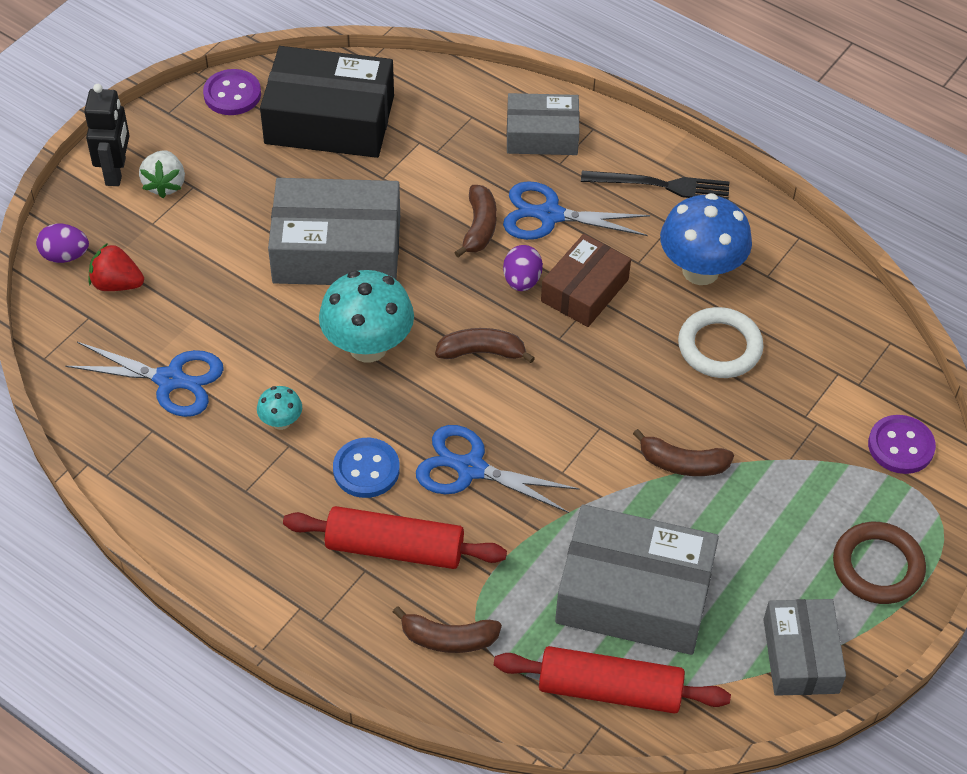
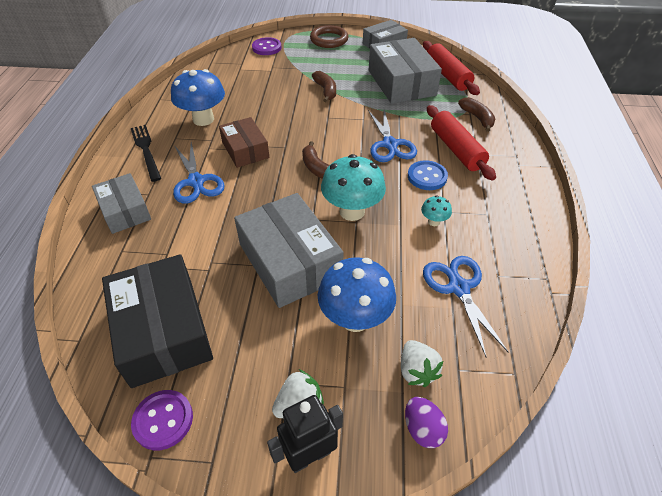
camera: 120 degrees left, 5 degrees down
(117, 284) = (417, 371): red strawberry -> white strawberry
(214, 268) = (355, 318): none -> blue mushroom
(479, 227) = (225, 205): brown banana -> none
(522, 281) = (255, 173): purple egg -> none
(585, 290) = (245, 150): brown box -> brown box turned 60 degrees clockwise
(719, 347) = (250, 100): white ring -> none

